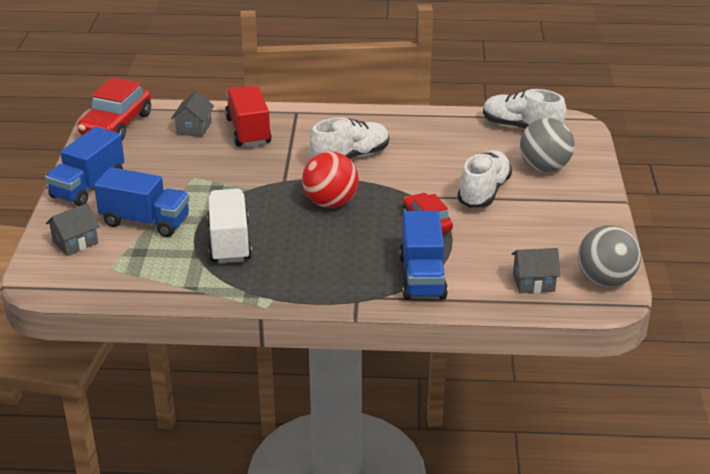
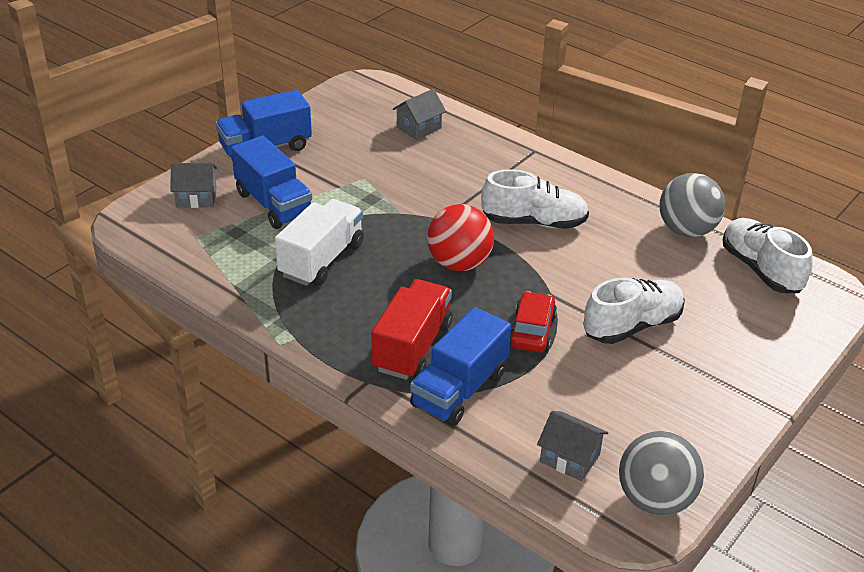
camera: 35 degrees right, 5 degrees up
(116, 125) = (355, 96): red car -> none
(248, 131) = (465, 152): red truck -> red truck (412, 347)
(544, 168) = (735, 329): grey ball -> grey ball (686, 230)

